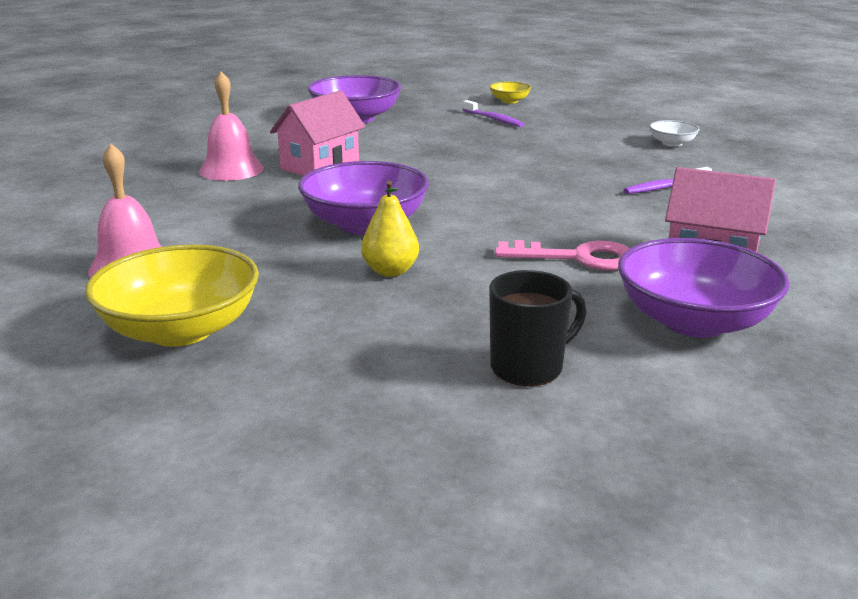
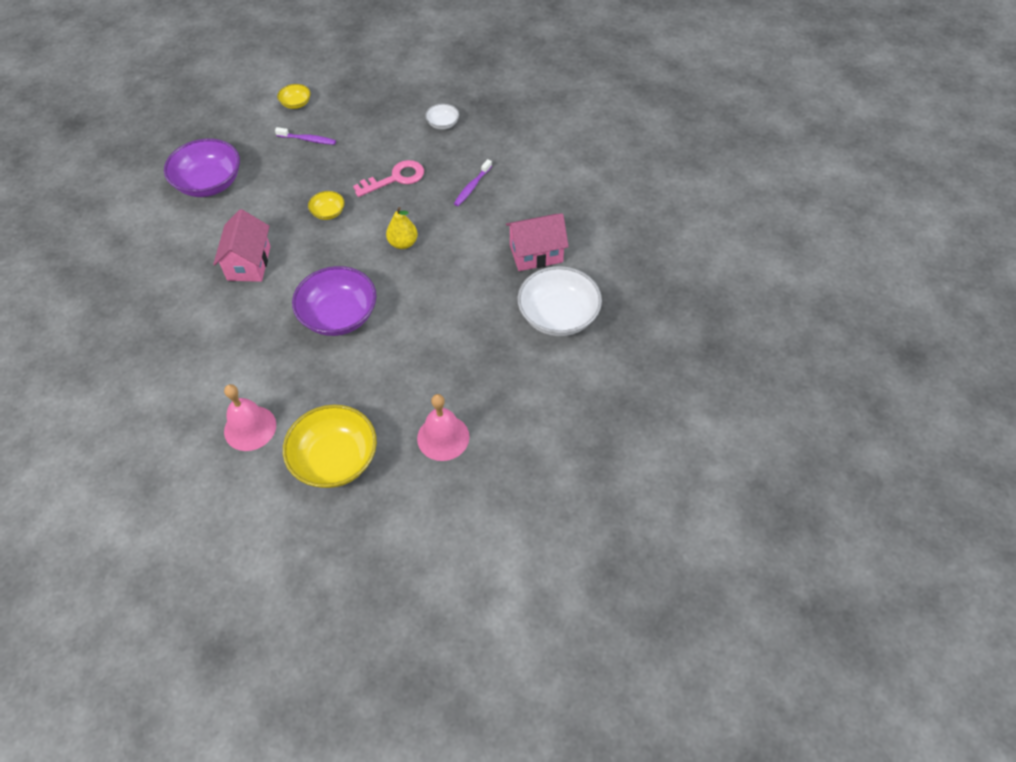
camera: 35 degrees left, 30 degrees up
(231, 169) = (194, 297): pink bell -> pink bell (443, 437)
(390, 271) = (392, 353): yellow pear -> yellow pear (403, 243)
(454, 160) = (328, 212): none -> yellow bowl
(528, 367) = (512, 391): black mug -> none
(577, 258) = (474, 289): pink key -> pink key (395, 178)
(694, 321) = (558, 316): purple bowl -> white bowl

